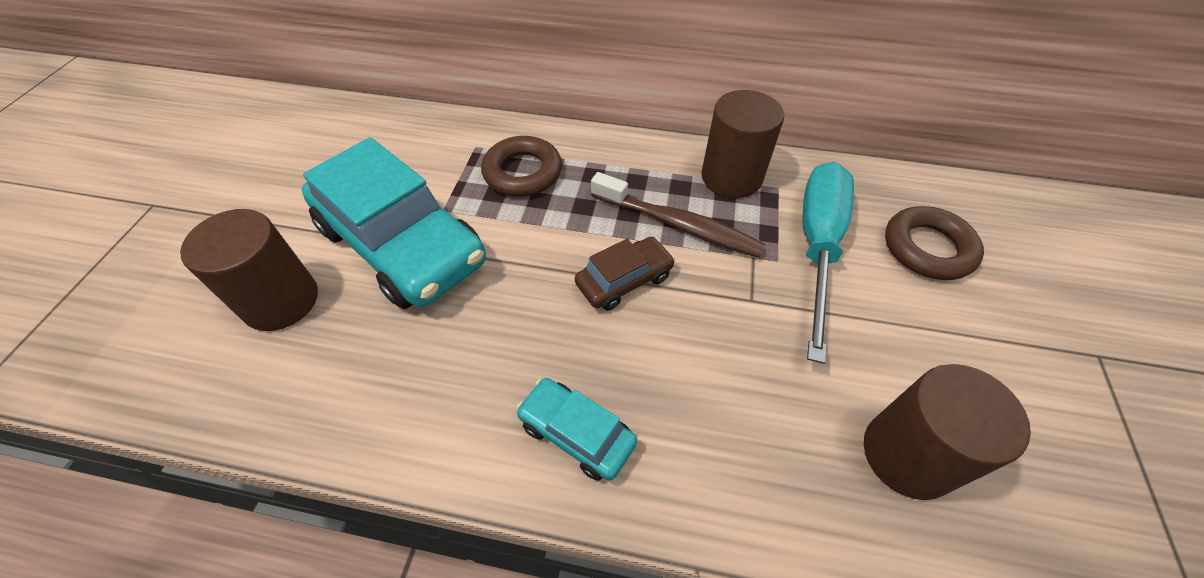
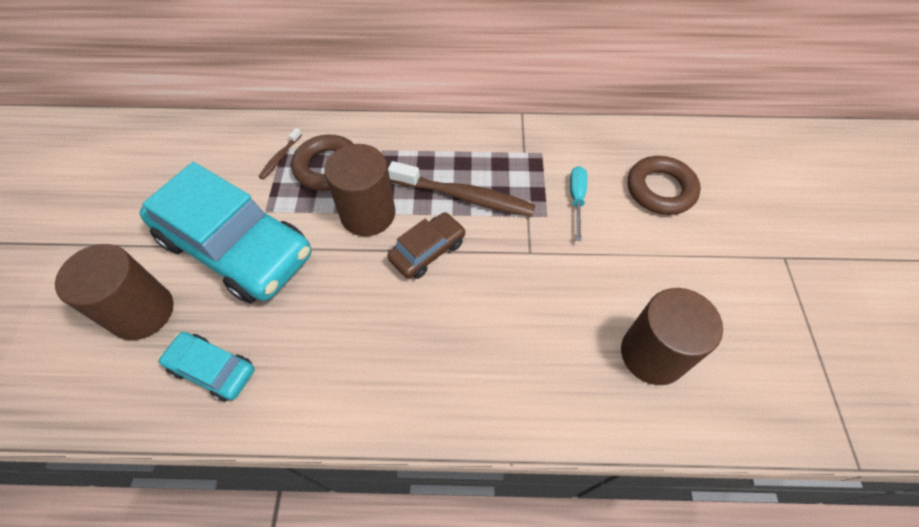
camera: 10 degrees left, 5 degrees up
(471, 156) = (280, 157): none -> brown toothbrush
(576, 433) = (408, 380): turquoise car -> turquoise car (213, 369)
(731, 177) = (503, 149): brown cylinder -> brown cylinder (368, 214)
(817, 246) = (576, 199): turquoise screwdriver -> turquoise screwdriver, size x0.47

